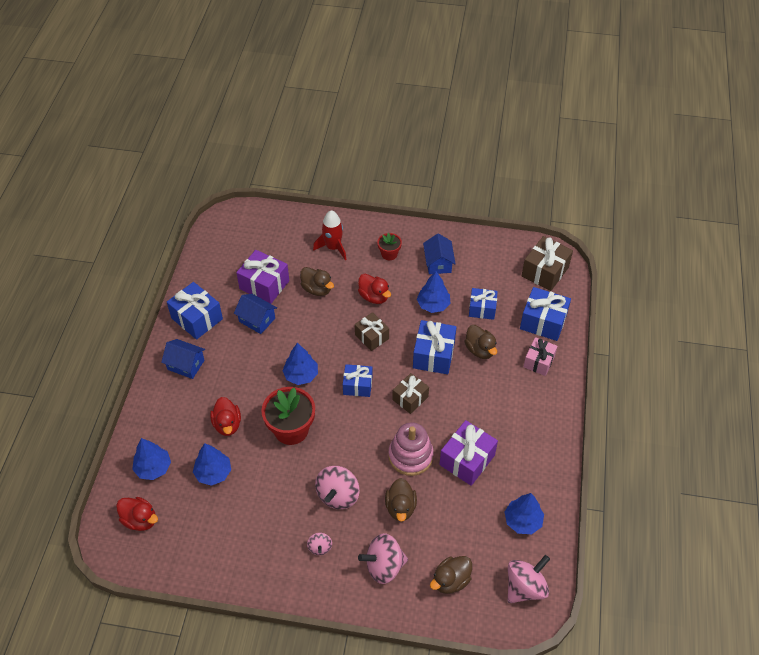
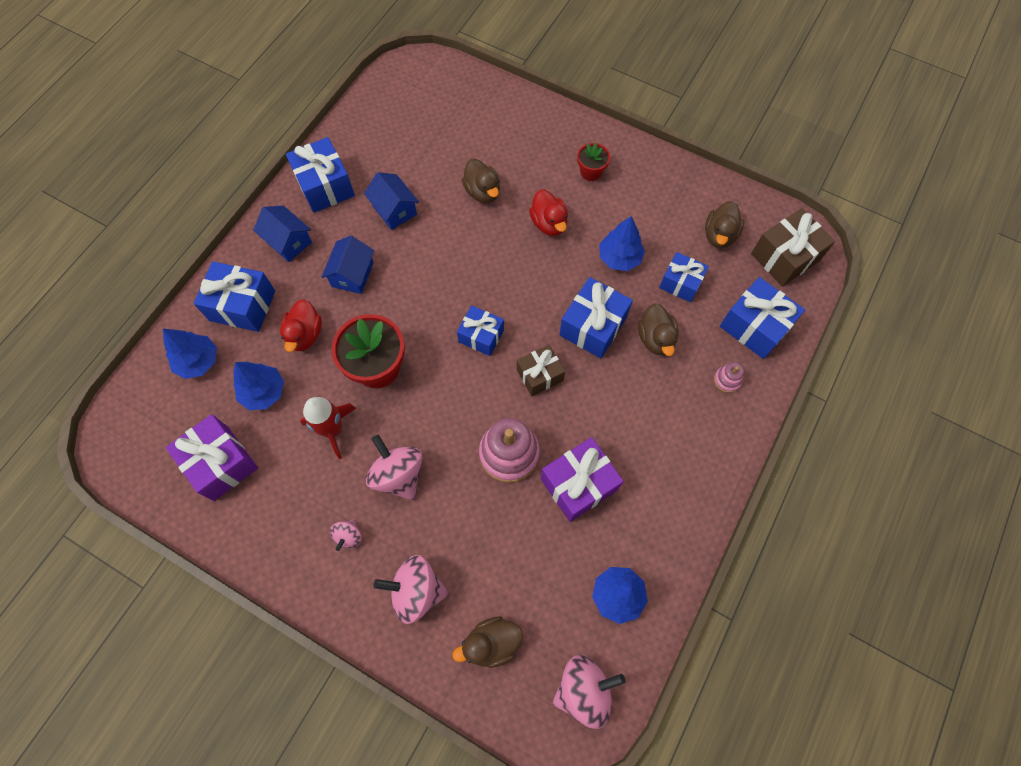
camera: 20 degrees right, 15 degrees up
(140, 520) = (157, 422): red duck -> none
(170, 419) = (242, 305): none -> blue gift
(264, 285) = (421, 167): purple gift -> purple gift (221, 463)
(301, 375) = (418, 299): blue tree -> none
(333, 247) = (524, 143): red rocket -> red rocket (333, 429)
(338, 495) = (398, 475): pink spinning top -> pink spinning top turned 105 degrees clockwise
(372, 337) = (524, 276): brown gift -> none
(400, 507) = (468, 519): brown duck -> brown duck (719, 235)
(438, 263) = (648, 203): blue house -> blue house (352, 274)
(539, 361) = (727, 380): pink gift -> pink stacking toy

